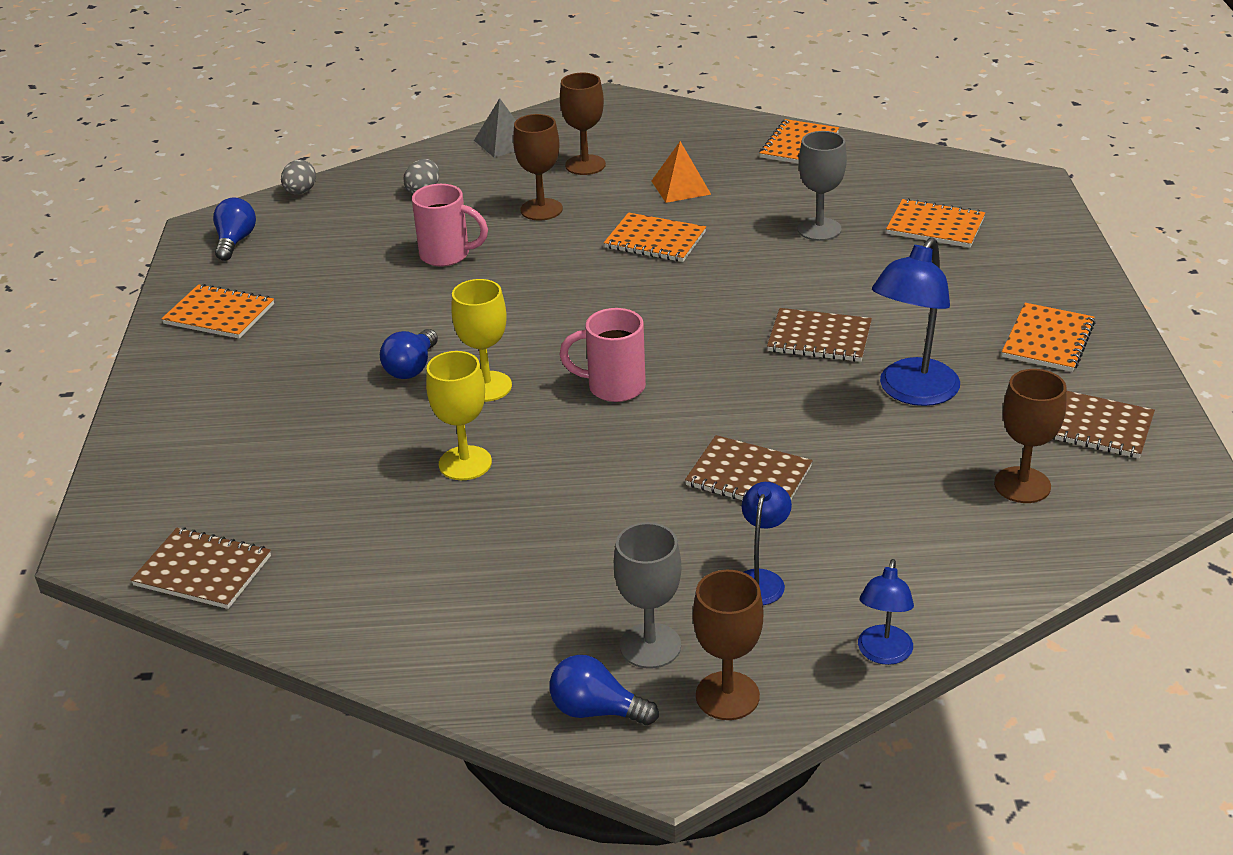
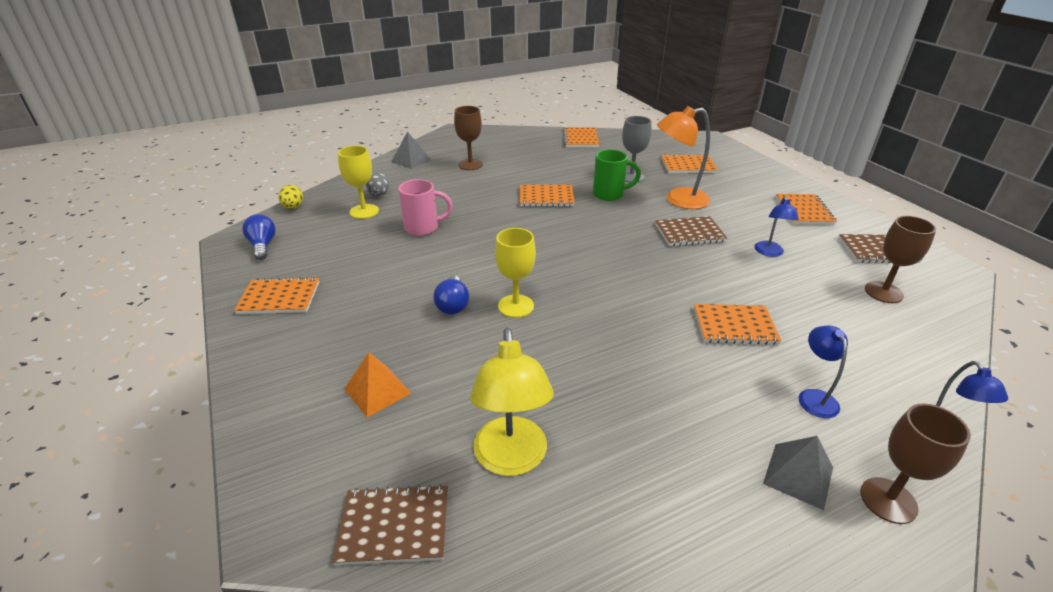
camera: 25 degrees left, 0 degrees up
(300, 192) = (293, 207): grey egg -> yellow egg
(354, 547) = (511, 460): none -> yellow lamp
(465, 463) = (544, 365): yellow goblet -> yellow goblet (364, 211)
(541, 209) = (463, 192): brown goblet -> none
(596, 710) = (817, 550): blue light bulb -> none
(613, 387) = (599, 288): pink mug -> none
(650, 646) = (798, 475): grey goblet -> grey pyramid
(681, 187) = (536, 168): orange pyramid -> orange pyramid (377, 390)
(748, 476) = (734, 326): brown notebook -> orange notebook
(756, 253) = (610, 194): none -> green mug
(856, 282) = (678, 199): none -> orange lamp
(911, 392) = (769, 253): blue lamp -> blue lamp, size x0.57

